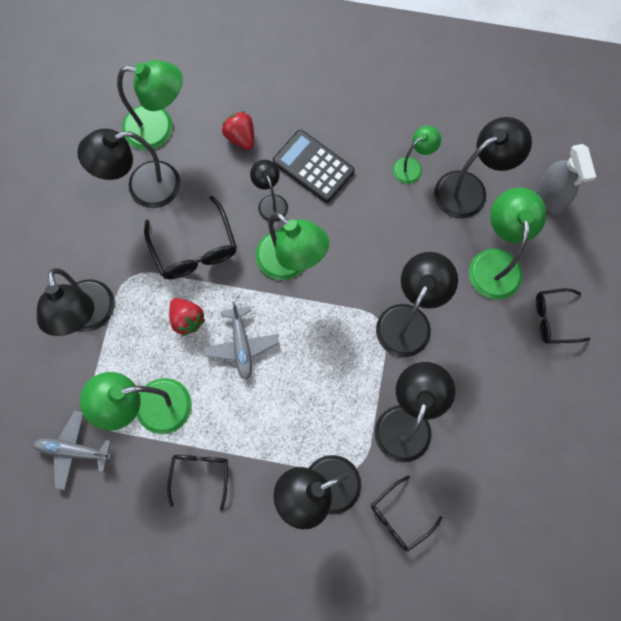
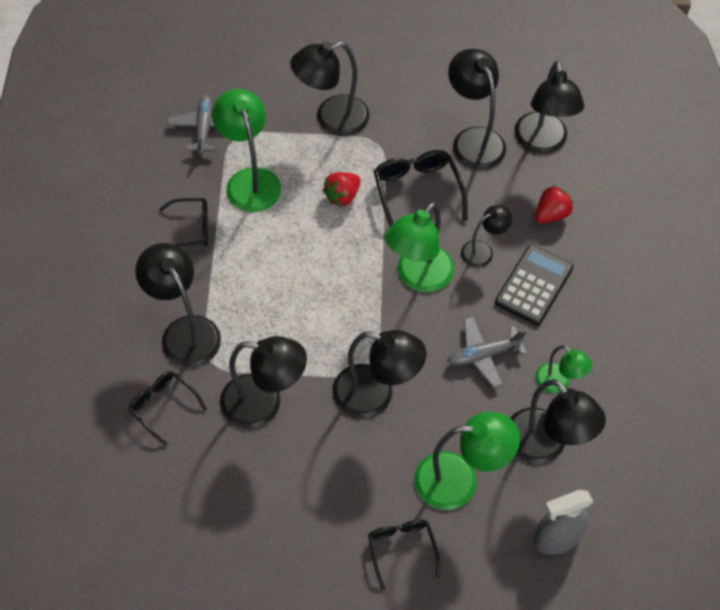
camera: 80 degrees right, 15 degrees down
(159, 128) = (542, 143): green lamp -> black lamp
(194, 249) = (417, 192): black glasses -> black glasses turned 105 degrees clockwise
(241, 345) = (323, 245): grey plane -> grey plane (483, 355)

